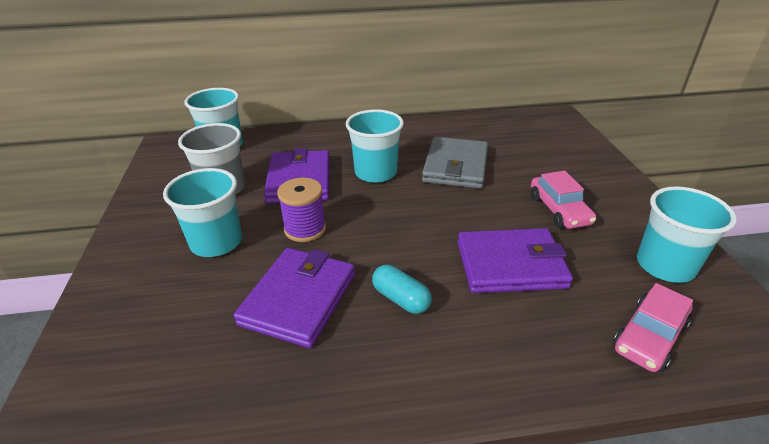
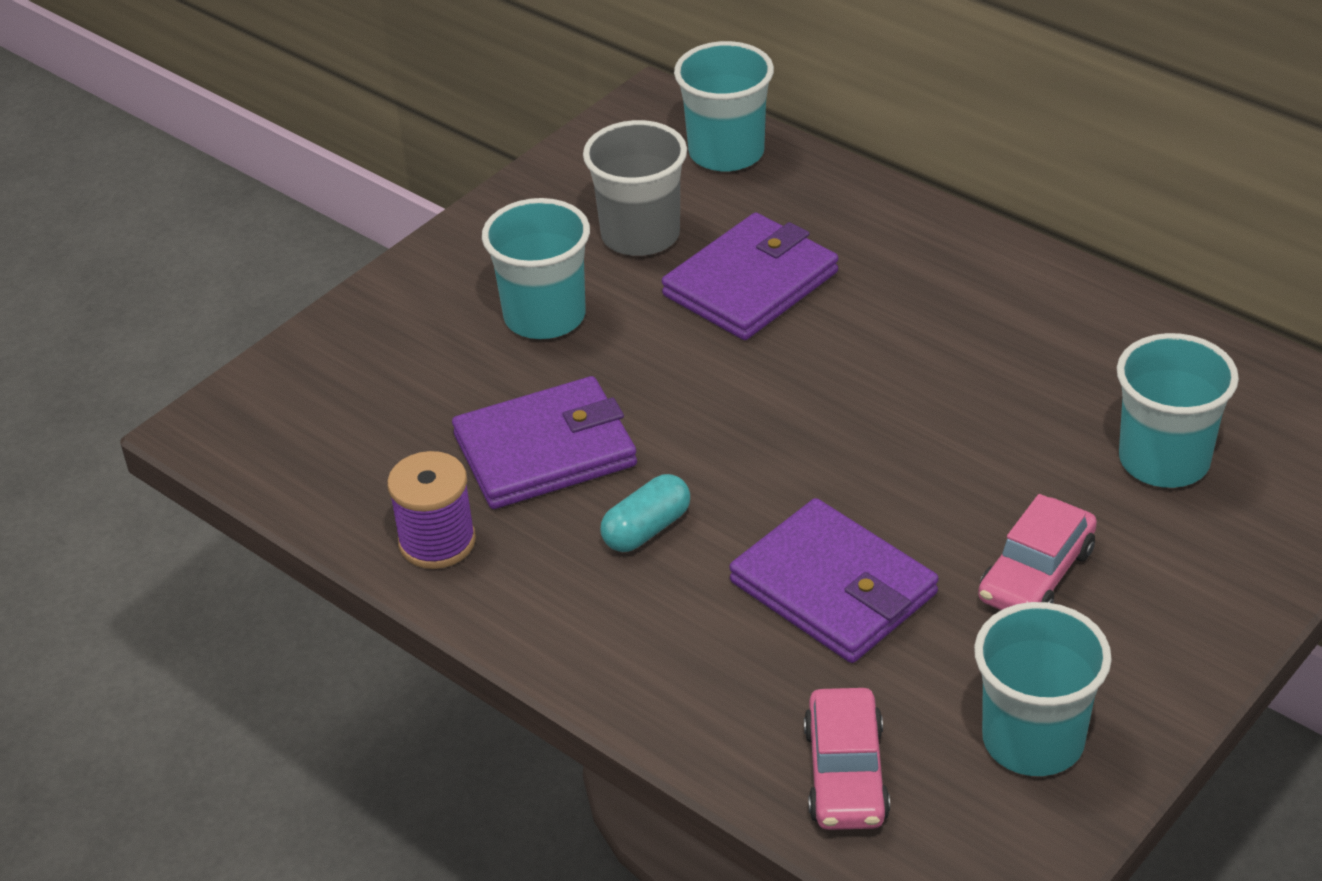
camera: 50 degrees right, 5 degrees up
(305, 229) = (662, 366): purple spool -> purple spool (437, 542)
(375, 173) = (872, 338): turquoise cup -> turquoise cup (1164, 460)
(401, 299) = (646, 529): turquoise capsule -> turquoise capsule turned 45 degrees clockwise
(455, 166) = (1008, 405): grey wallet -> none
(649, 337) = (846, 774): pink car -> pink car turned 90 degrees counterclockwise

